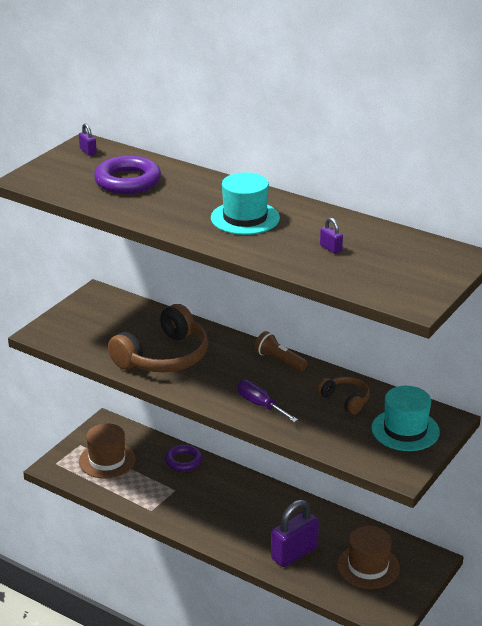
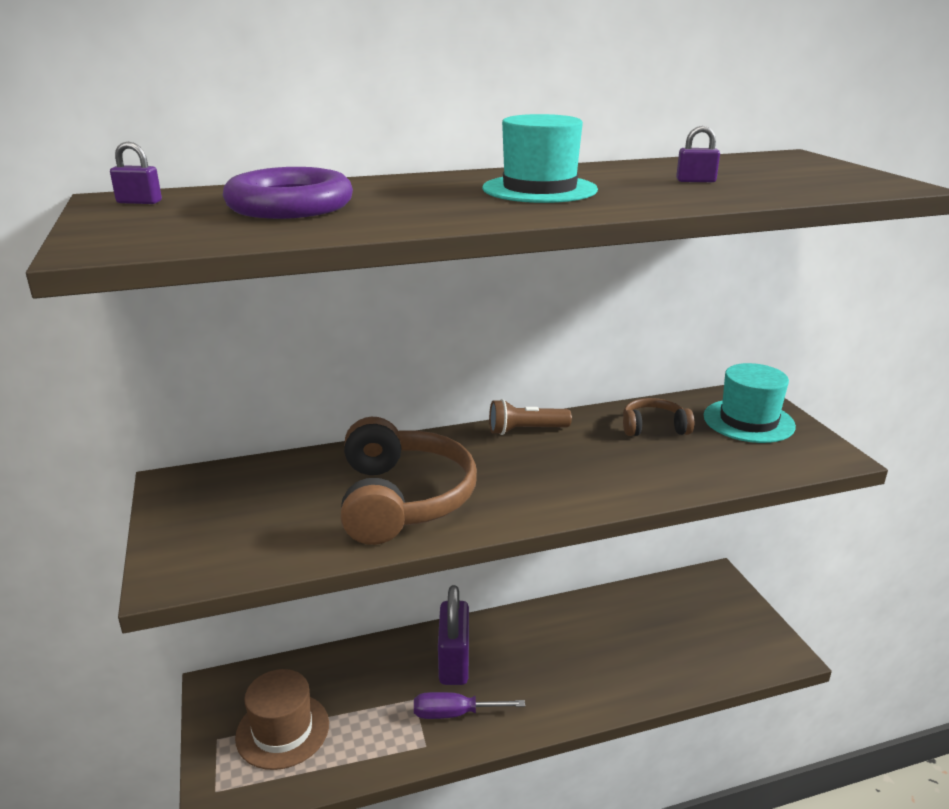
camera: 50 degrees left, 5 degrees down
(183, 461) = (374, 660): purple ring -> none
(260, 405) = (601, 480): purple screwdriver -> purple screwdriver (454, 713)
(294, 553) = (625, 665): purple padlock -> purple padlock (454, 662)
(368, 566) = (693, 624): brown hat -> none

